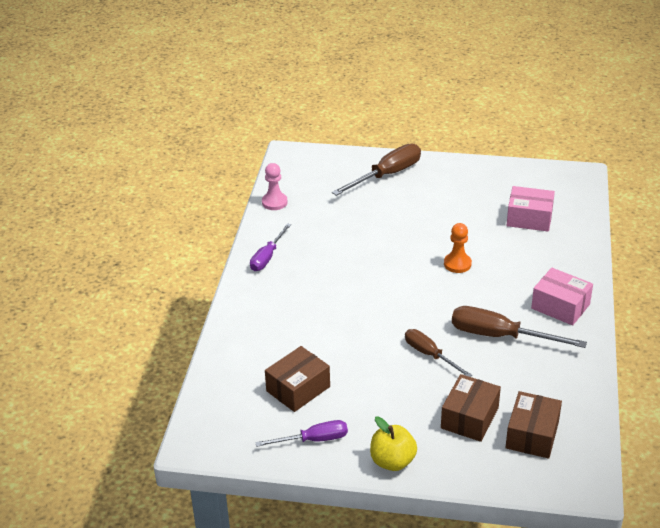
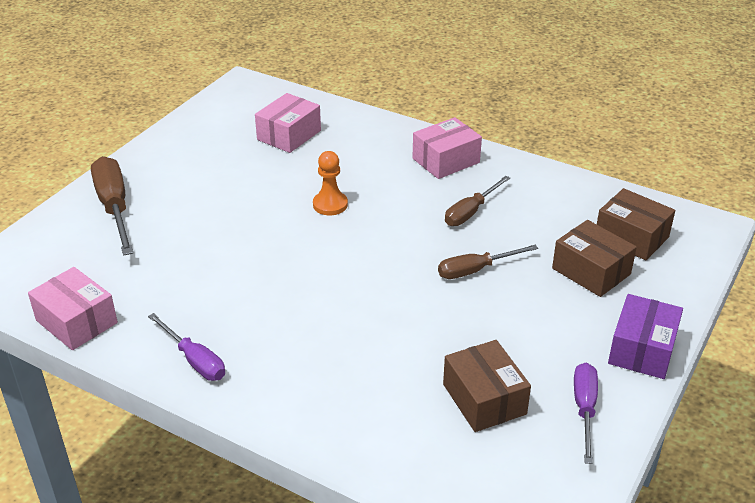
camera: 70 degrees left, 0 degrees up
(274, 202) = (76, 322): pink pawn -> pink box
(392, 461) = (642, 349): yellow apple -> purple box
(500, 336) = (470, 212): brown screwdriver -> brown screwdriver, size x0.63

